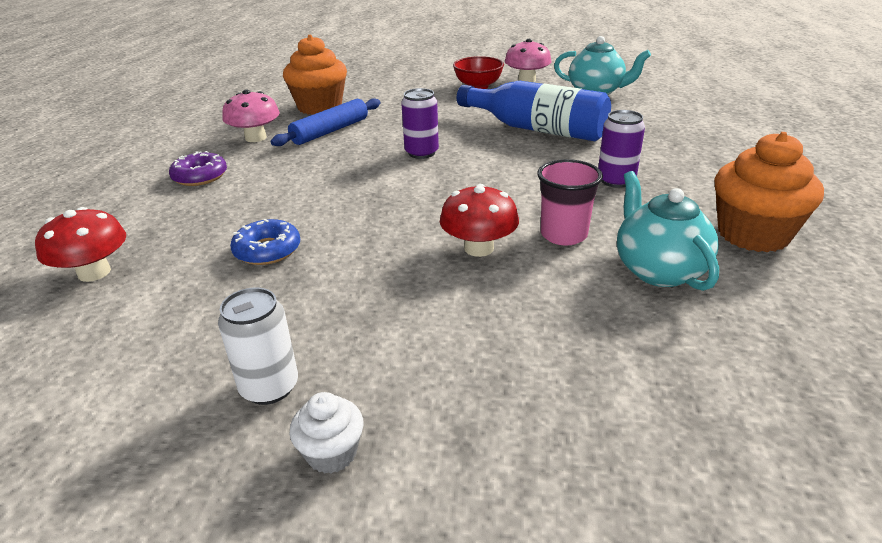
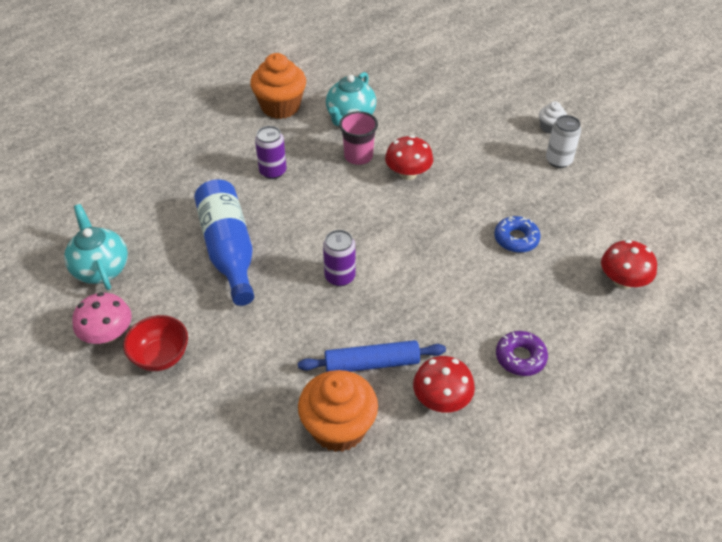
camera: 140 degrees left, 15 degrees up
(255, 138) = (441, 399): pink mushroom -> red mushroom

